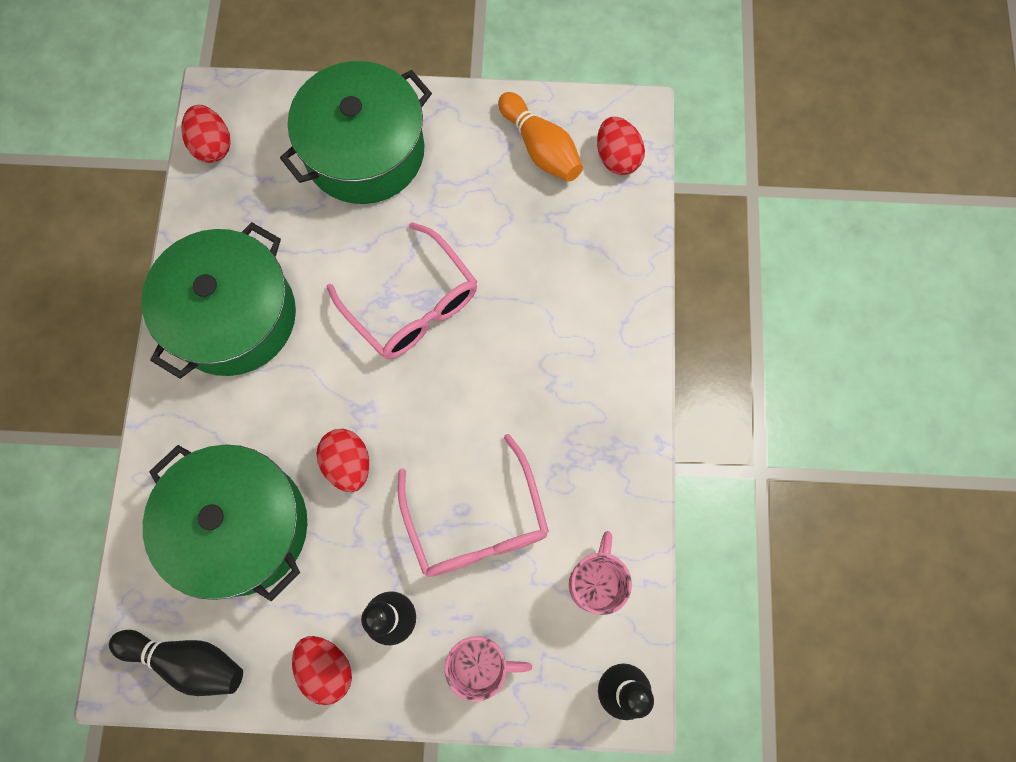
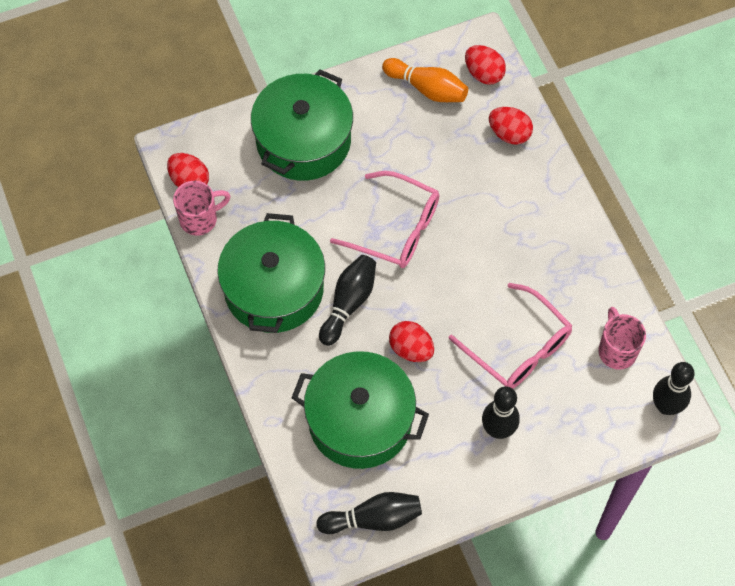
camera: 25 degrees left, 10 degrees down
(308, 373) = (348, 303): none -> black bowling pin
(326, 668) = (470, 481): red egg -> red egg (509, 134)
(480, 664) = (570, 433): pink mug -> pink mug (200, 219)

